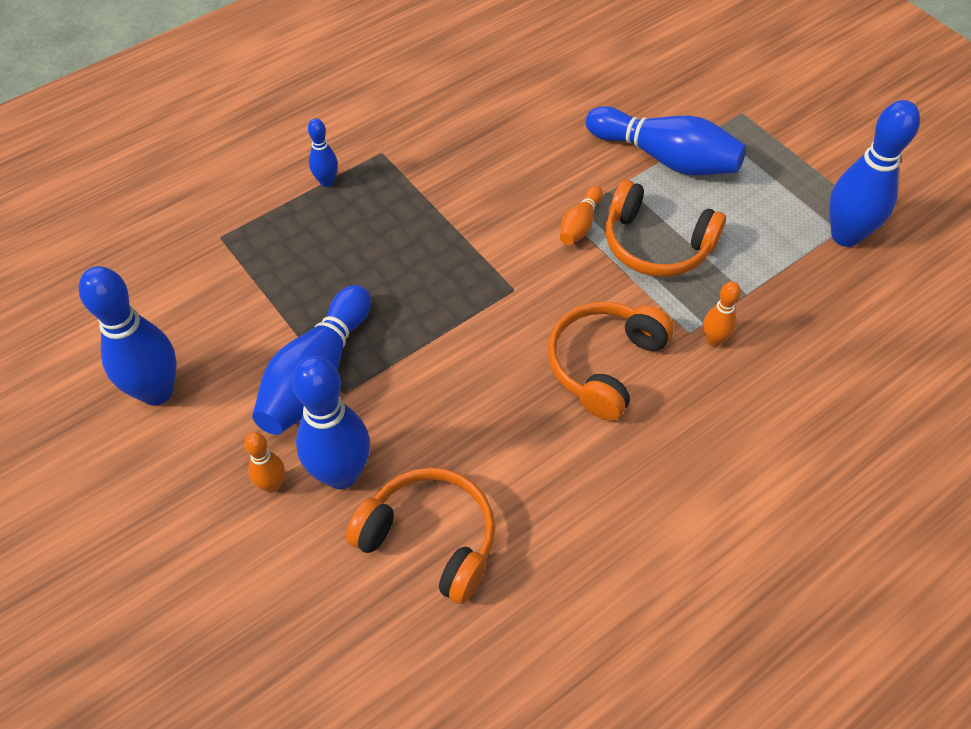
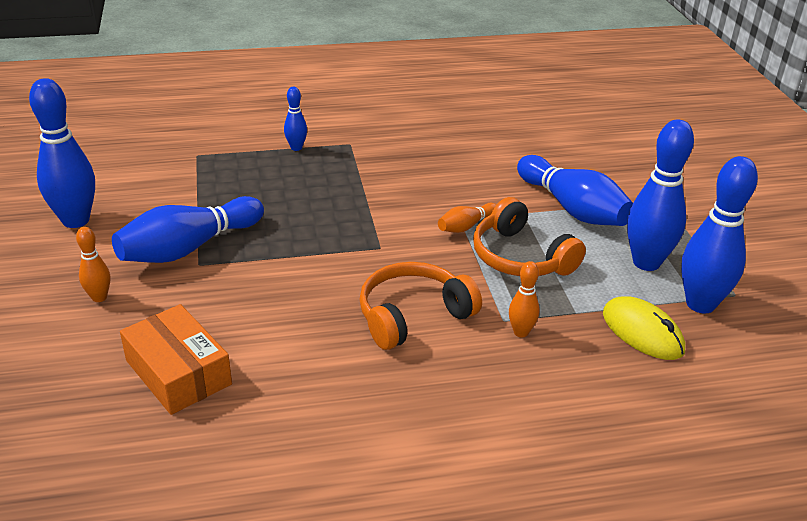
camera: 25 degrees right, 20 degrees down
(341, 474) = (152, 309): blue bowling pin -> blue bowling pin (646, 262)
(430, 539) = (178, 372): orange headphones -> orange box
(816, 292) = (642, 332): none -> yellow mouse

